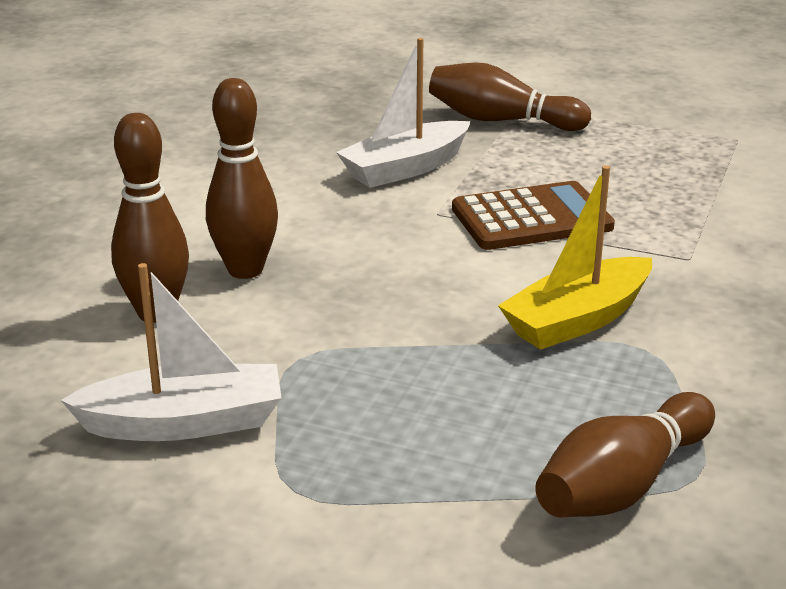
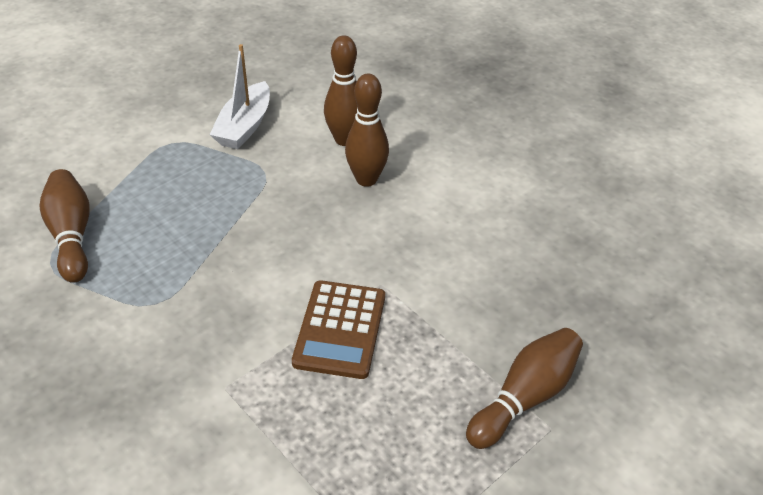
camera: 115 degrees right, 15 degrees up
(405, 168) = (461, 296): white boat -> none
(577, 320) = (206, 289): yellow boat -> none

